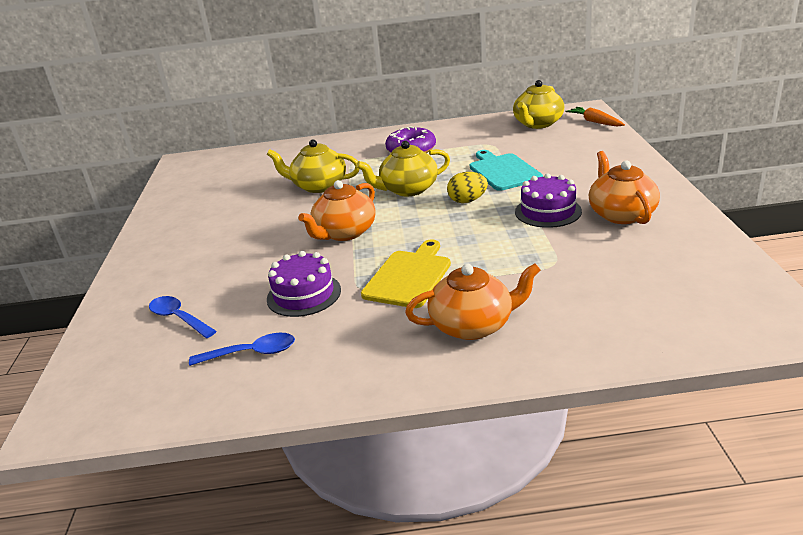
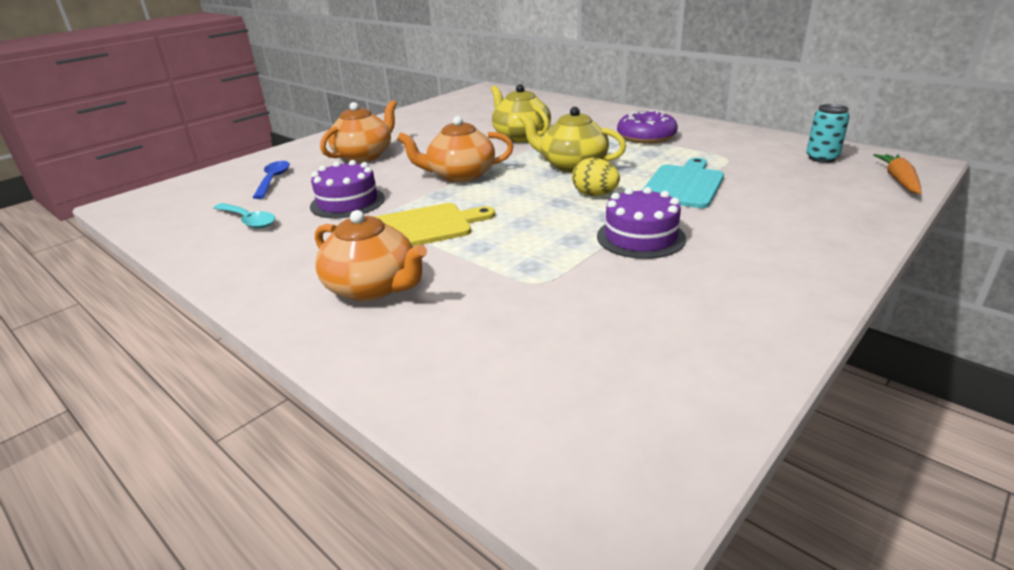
camera: 45 degrees right, 0 degrees up
(251, 353) = (248, 221): blue spoon -> turquoise spoon
(537, 124) = (821, 158): yellow teapot -> turquoise can
(621, 214) = (707, 278): orange teapot -> orange teapot (364, 155)

